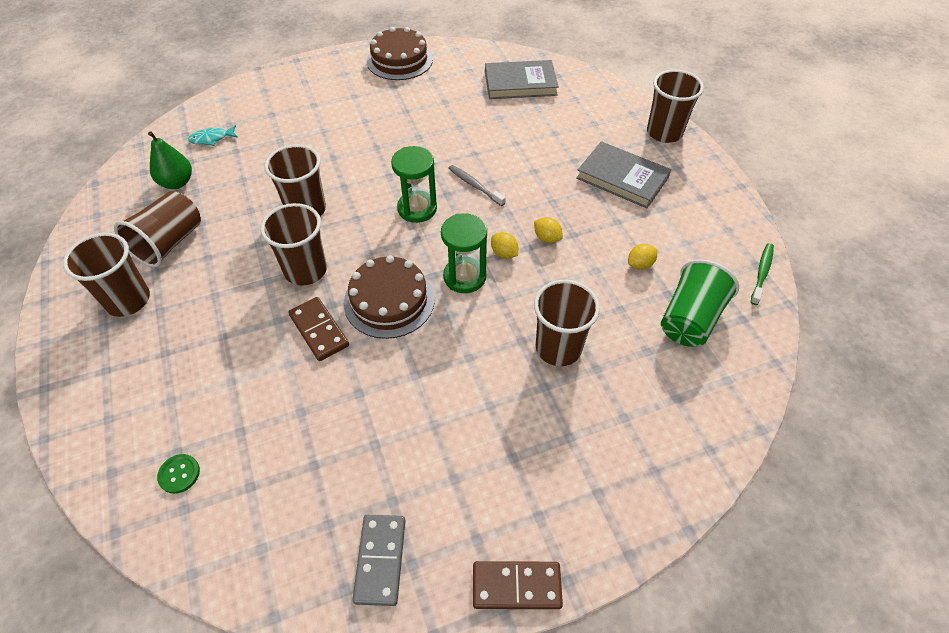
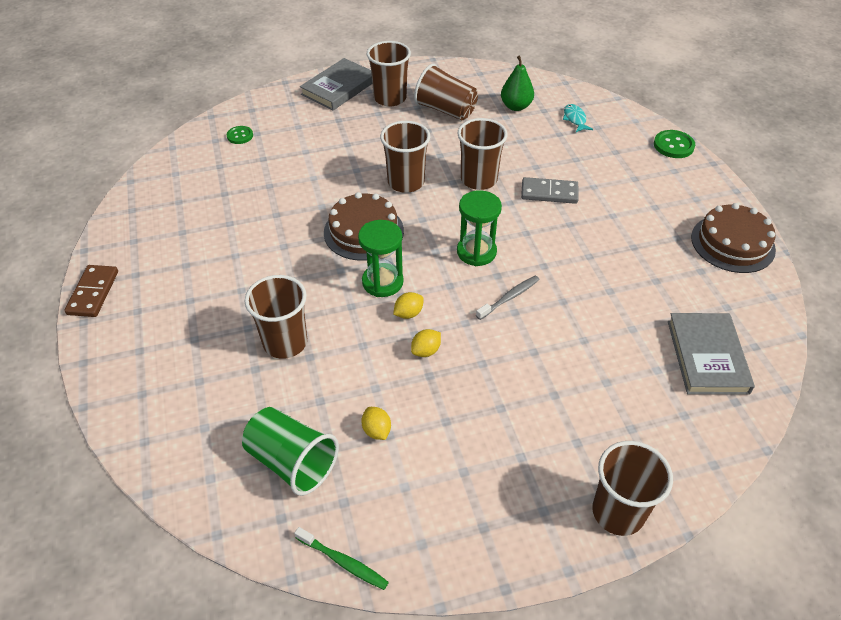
camera: 95 degrees right, 5 degrees down
(267, 79) = (673, 145): none -> green button
(319, 330) = (341, 192): brown domino -> none
(380, 560) = (143, 225): grey domino -> grey domino (549, 193)
(622, 178) = (521, 440): grey book -> grey book (339, 88)

